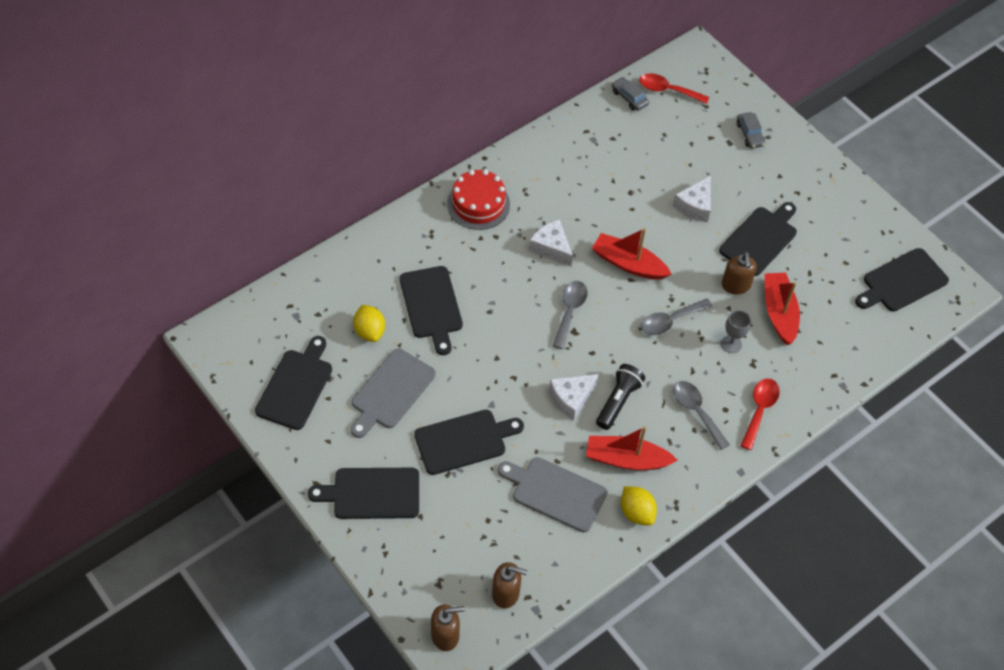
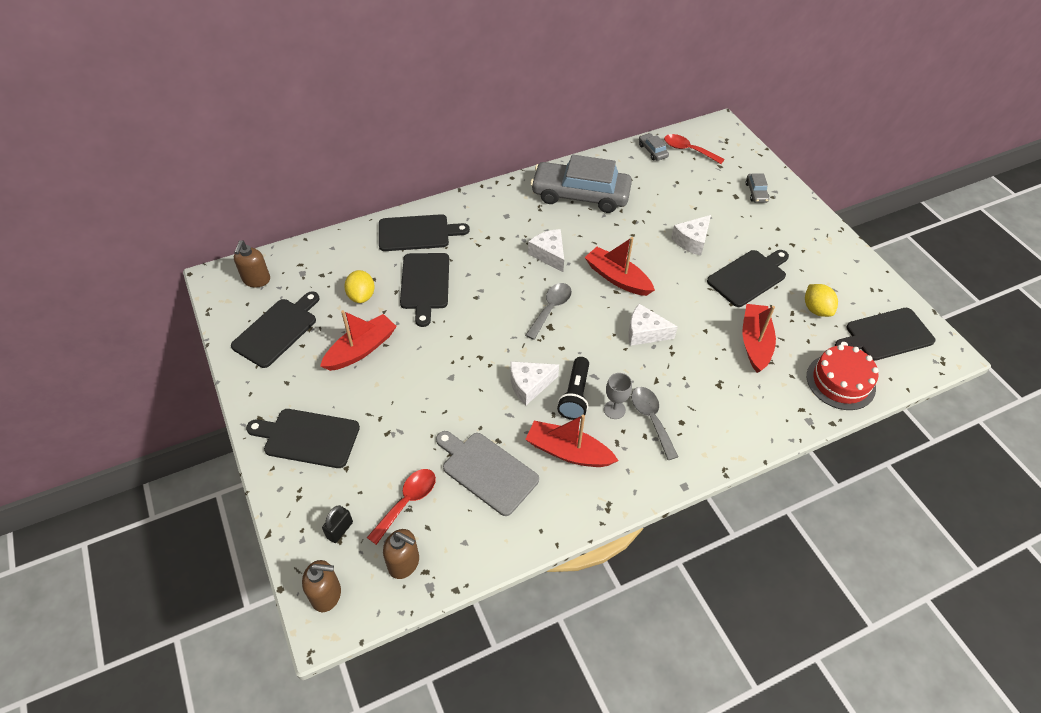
camera: 15 degrees right, 5 degrees down
(391, 391) = (361, 349): grey cutting board -> red boat
(436, 575) = (340, 530): none -> black padlock
(464, 441) = (413, 405): black cutting board -> black cutting board (417, 233)
(478, 204) = (495, 211): red cake -> red cake (840, 382)
(565, 168) = (580, 195): none -> grey car
(618, 401) = (575, 395): black flashlight -> black flashlight turned 150 degrees clockwise
(636, 512) = (564, 506): yellow lemon -> yellow lemon (816, 309)
(670, 321) = (645, 332): grey spoon -> white cheese
(731, 344) = (701, 363): grey goblet -> grey goblet (614, 410)
(735, 286) = (716, 312): brown soap dispenser -> brown soap dispenser (256, 280)
(759, 410) = (717, 429): red spoon -> red spoon (407, 502)

